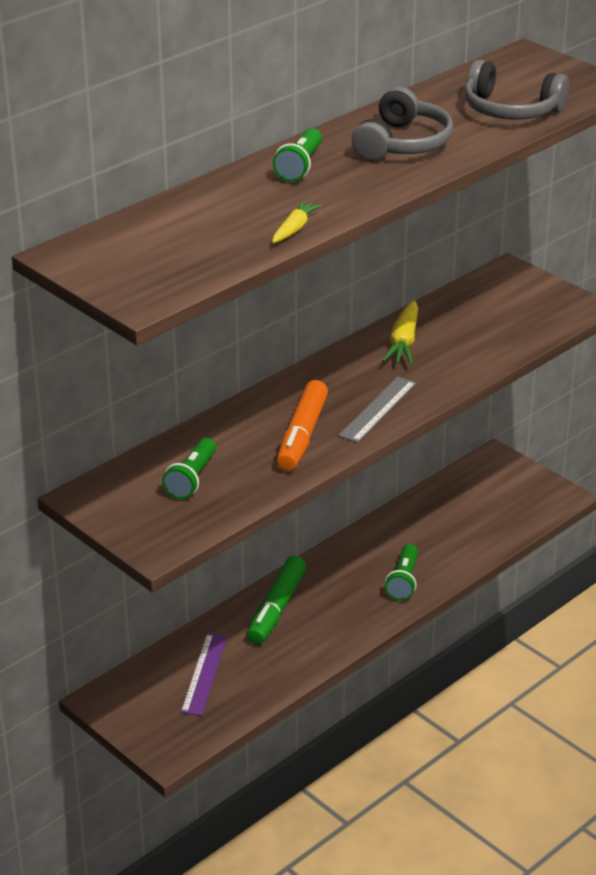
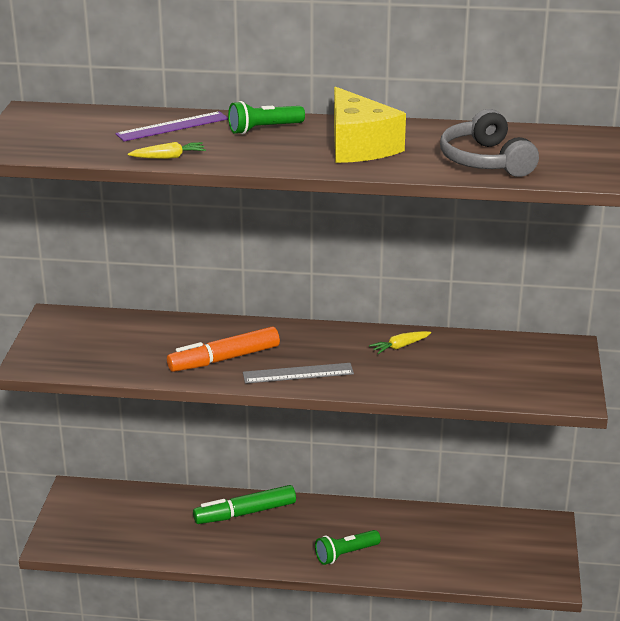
camera: 50 degrees right, 5 degrees down
(192, 479) = (120, 343): green flashlight -> none
(204, 674) = (143, 518): purple ruler -> purple ruler (172, 127)
(403, 143) = (358, 146): grey headphones -> yellow cheese
(404, 342) = (400, 346): yellow carrot -> yellow carrot, size x0.63

